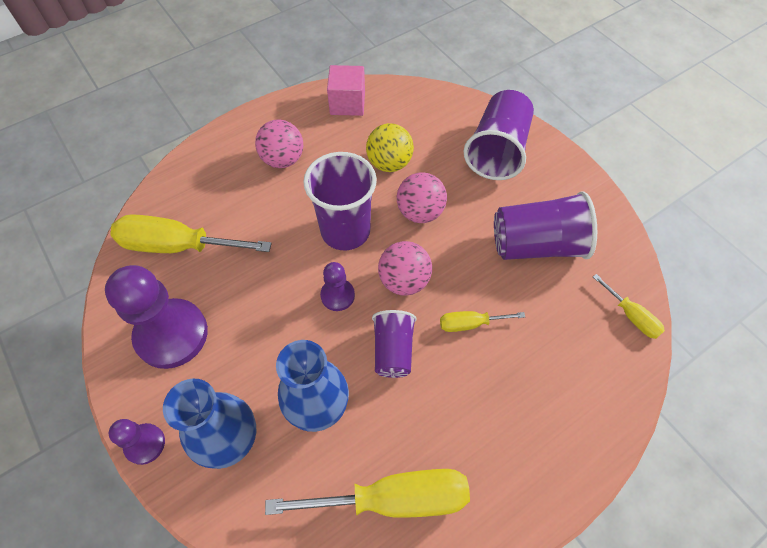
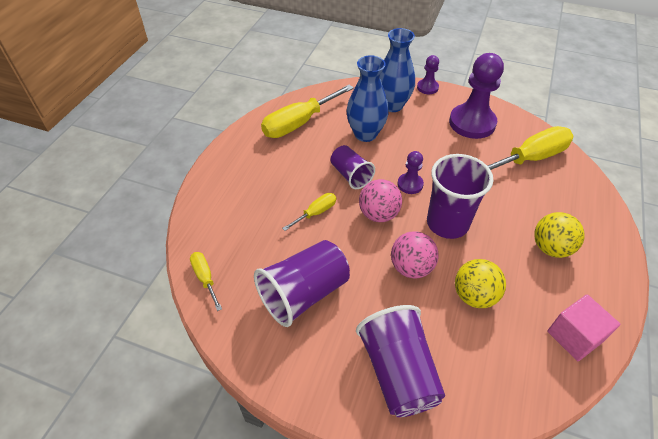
camera: 145 degrees right, 10 degrees down
(283, 159) = (550, 248): pink ball -> yellow ball
(631, 316) = (205, 278): yellow screwdriver -> yellow screwdriver turned 45 degrees clockwise

